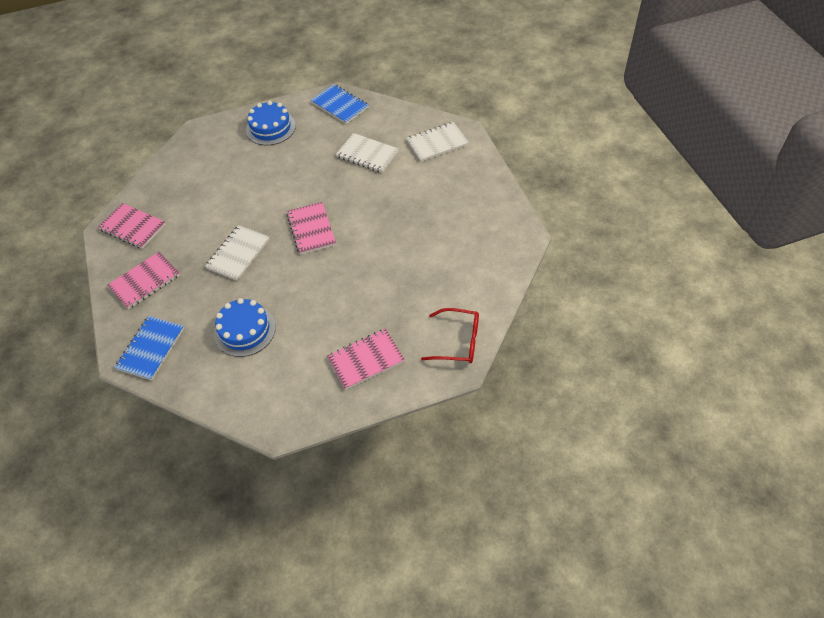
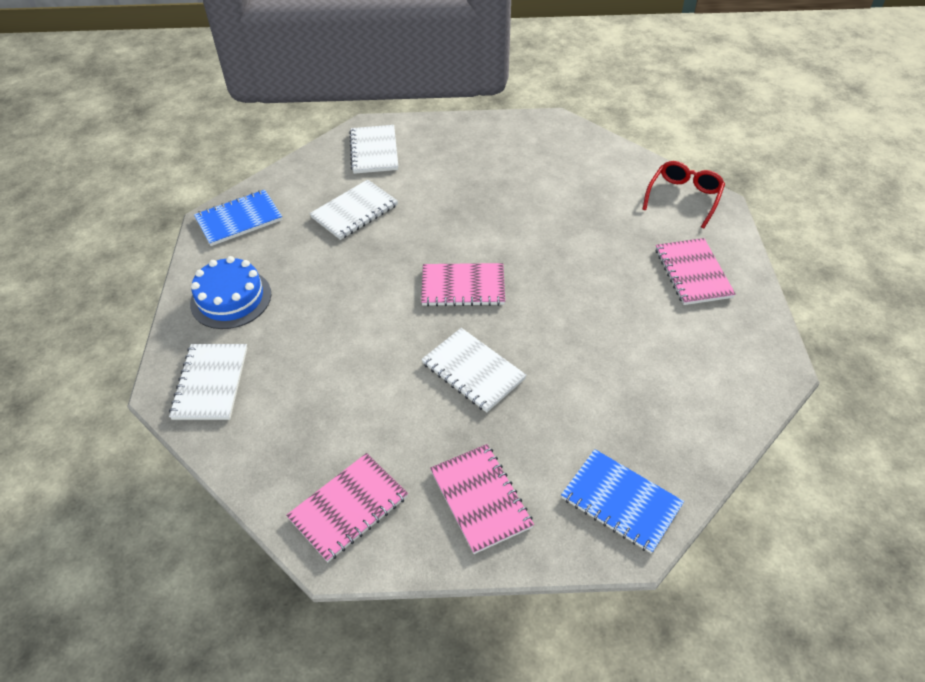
camera: 75 degrees left, 5 degrees down
(206, 144) = (211, 383): none -> white notebook
(245, 330) = (617, 382): blue cake -> none

